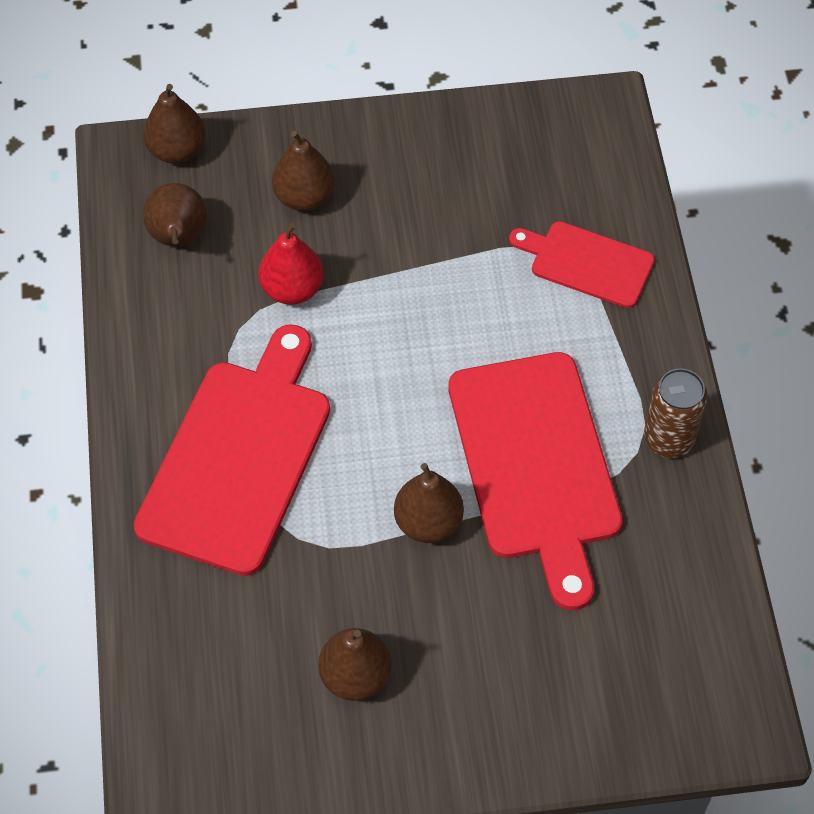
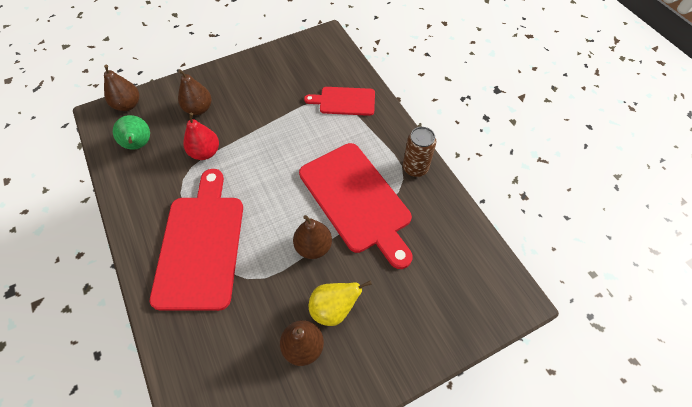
camera: 20 degrees left, 0 degrees up
(179, 238) = (139, 145): brown pear -> green pear
(426, 635) = (333, 309): none -> yellow pear

